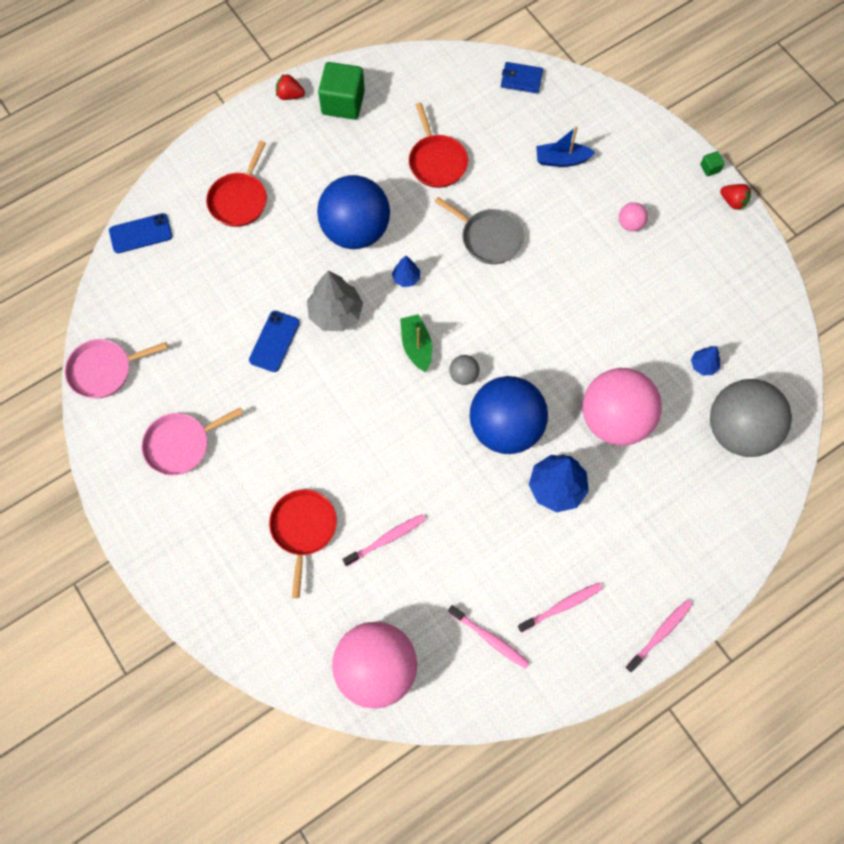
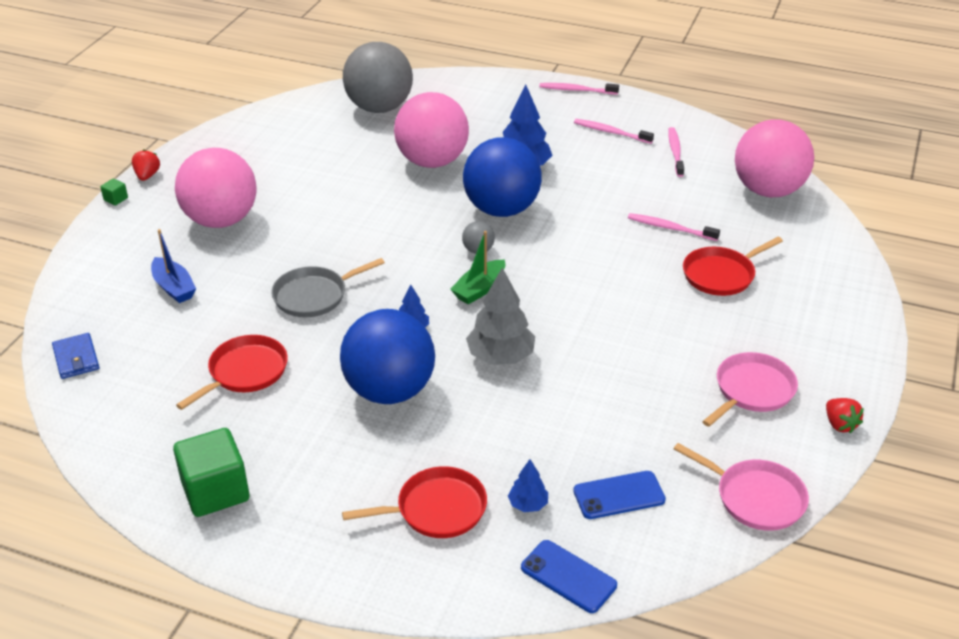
camera: 125 degrees left, 30 degrees down
(180, 445) = (752, 390): pink pan -> pink pan turned 75 degrees counterclockwise
(274, 341) = (576, 384): blue phone -> blue phone (619, 495)
(290, 95) = (239, 550): red strawberry -> red strawberry (840, 424)
(489, 238) = (314, 296): grey pan -> grey pan turned 120 degrees counterclockwise
(630, 224) = (221, 220): pink ball -> pink ball, size x2.50
(703, 365) = (337, 139): blue tree -> blue tree (528, 504)

